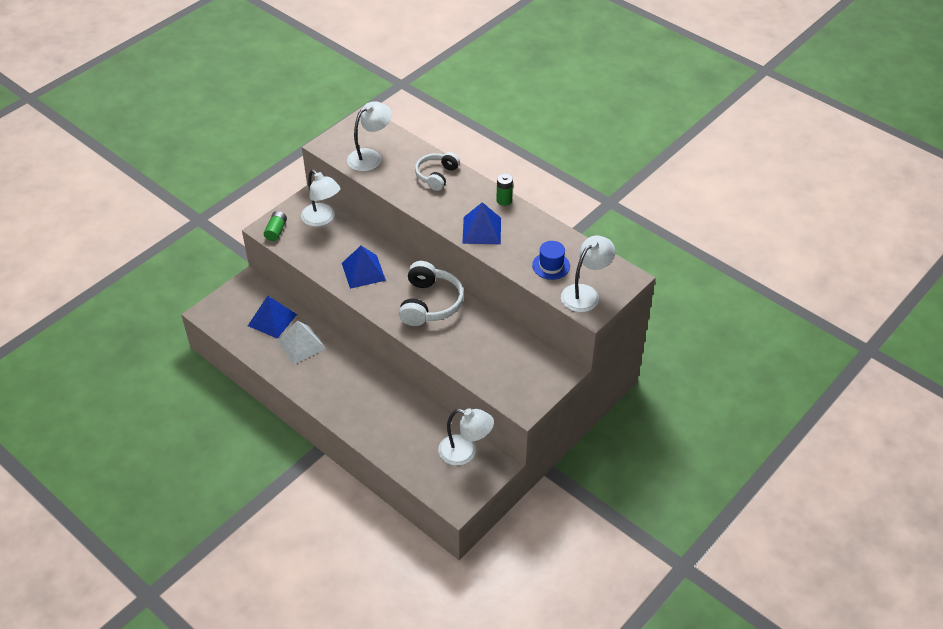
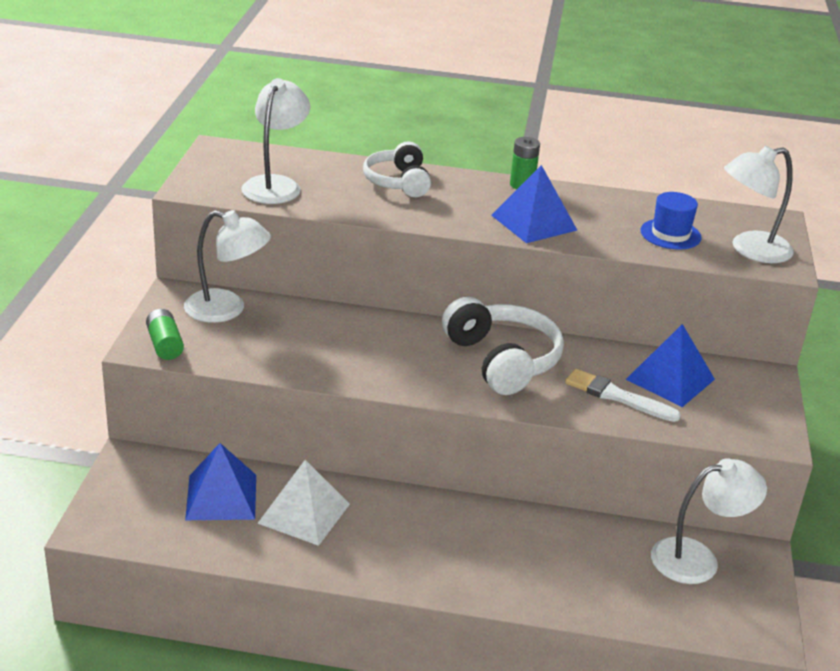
camera: 35 degrees left, 15 degrees down
(363, 271) = (361, 353): blue pyramid -> blue pyramid (670, 379)
(467, 349) = (617, 396): none -> white brush
(585, 293) = (750, 250): white lamp -> white lamp turned 120 degrees counterclockwise

